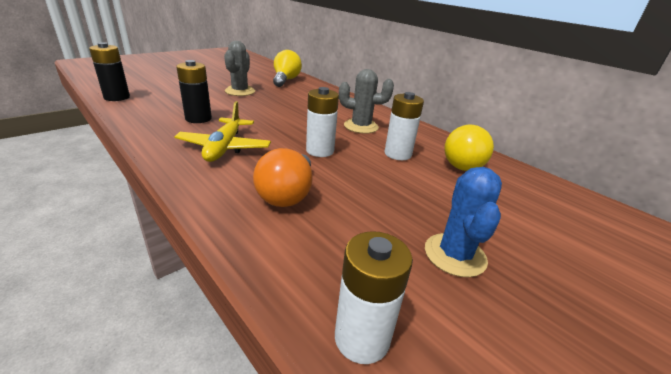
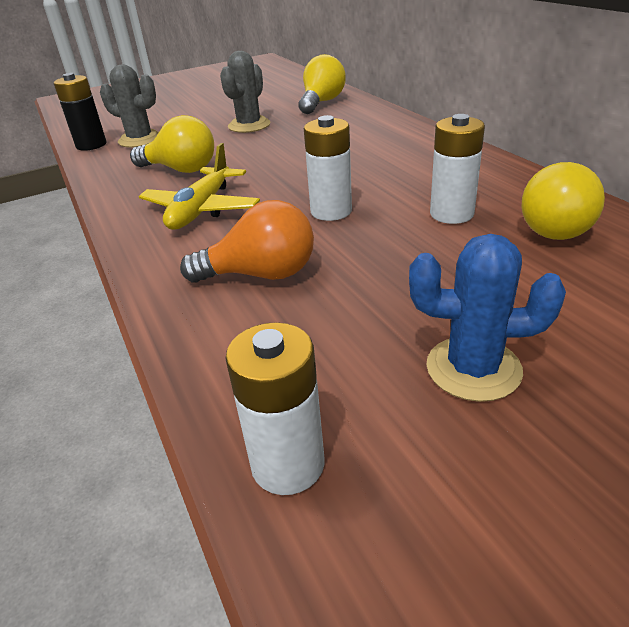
camera: 20 degrees right, 5 degrees up
(198, 118) = (181, 169): black battery -> yellow light bulb
(287, 194) = (261, 274): orange light bulb -> orange light bulb turned 120 degrees counterclockwise
(361, 126) = (410, 171): grey cactus -> grey cactus (140, 140)
(455, 255) = (473, 368): blue cactus -> blue cactus turned 75 degrees clockwise

